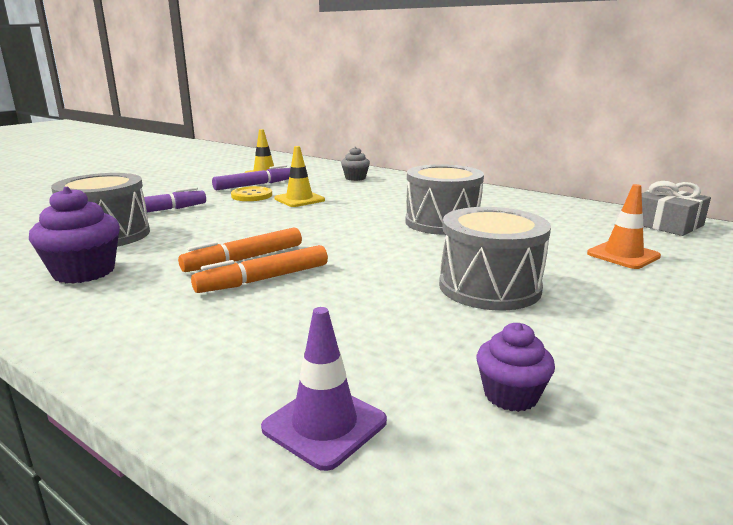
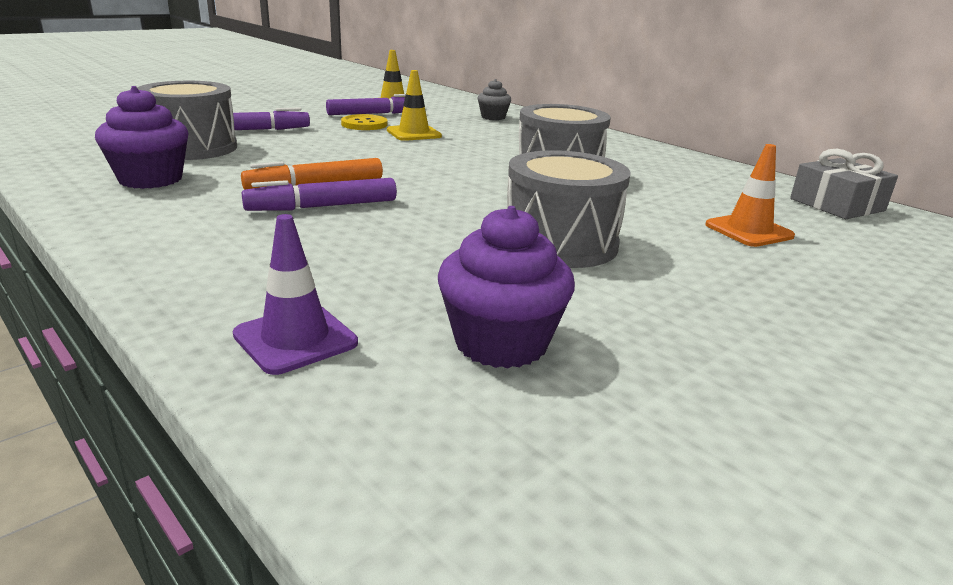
camera: 10 degrees right, 5 degrees up
(264, 279) = (322, 207): orange marker -> purple marker
(510, 395) = (501, 343): purple cupcake -> purple cupcake, size x1.64

